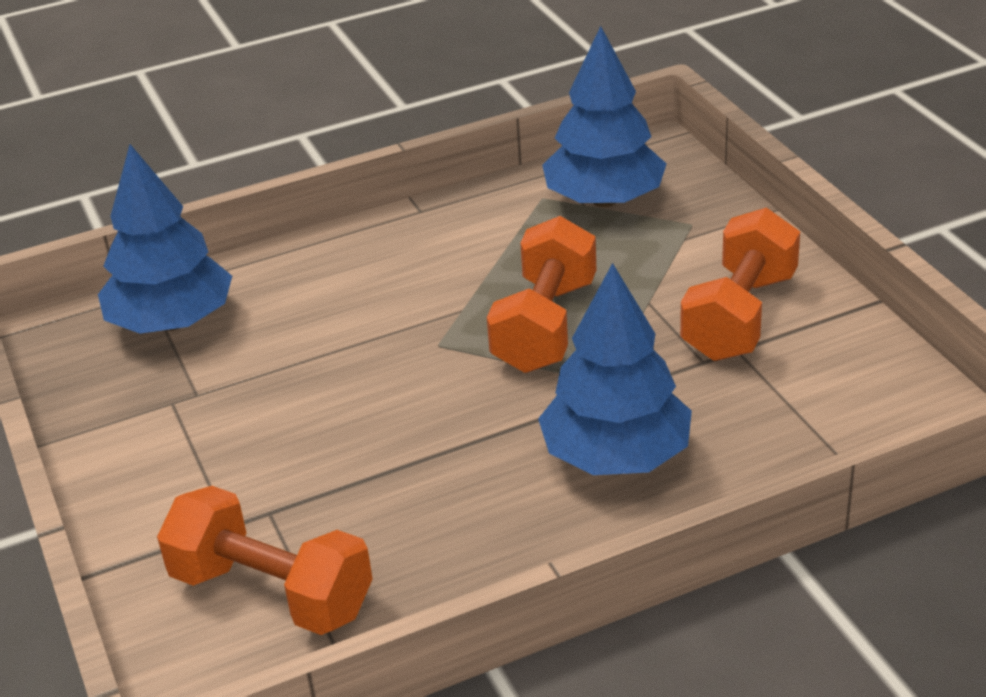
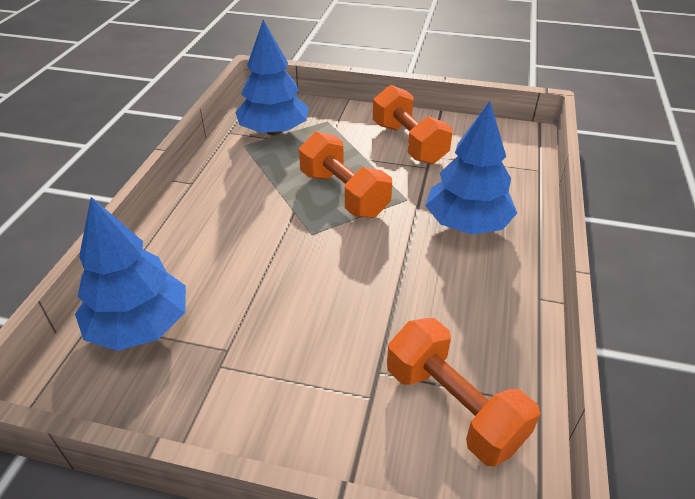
camera: 55 degrees left, 5 degrees up
(272, 592) = (453, 406): orange dumbbell -> orange dumbbell turned 75 degrees clockwise

